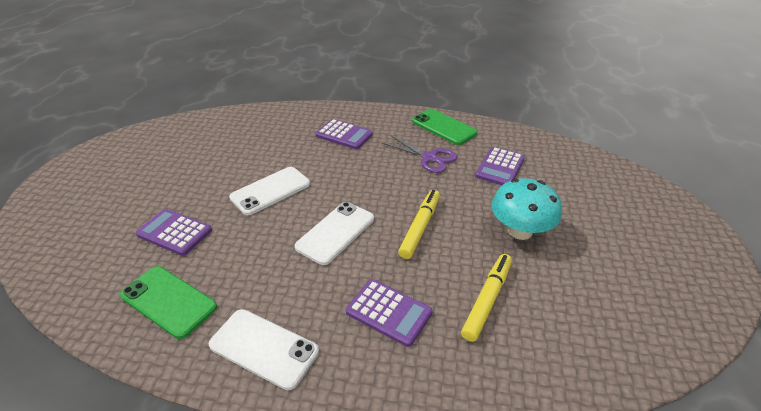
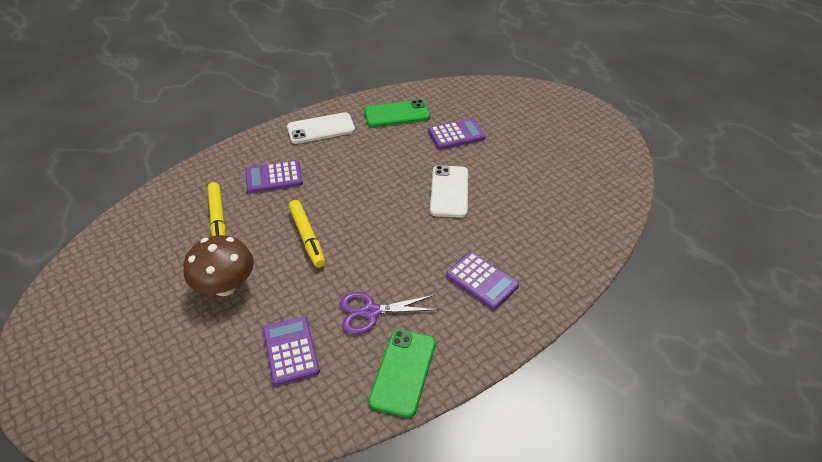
camera: 135 degrees right, 5 degrees up
(335, 232) = (361, 196): white phone -> none
(344, 135) = (482, 281): purple calculator -> purple calculator turned 120 degrees counterclockwise
(444, 127) = (403, 372): green phone -> green phone turned 75 degrees counterclockwise
(520, 231) = (225, 286): turquoise mushroom -> brown mushroom

